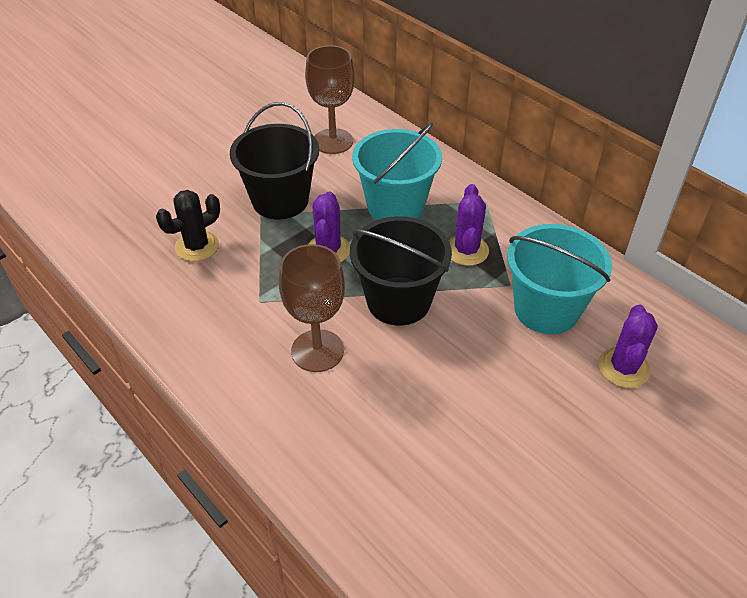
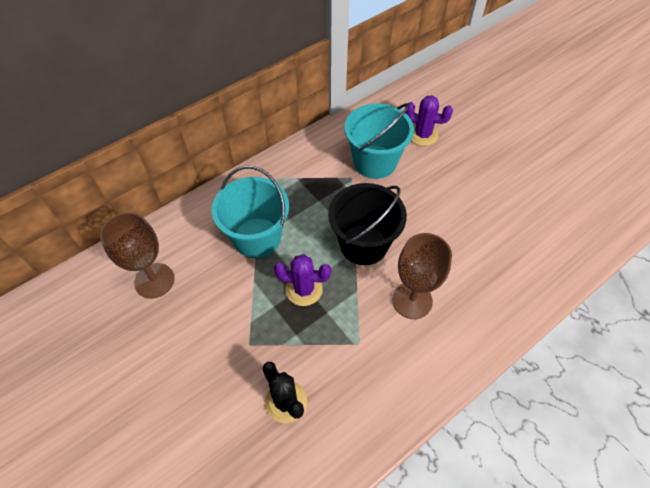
camera: 85 degrees left, 10 degrees up
(280, 200) = (232, 327): black bucket -> none
(466, 250) = (314, 197): purple cactus -> none

